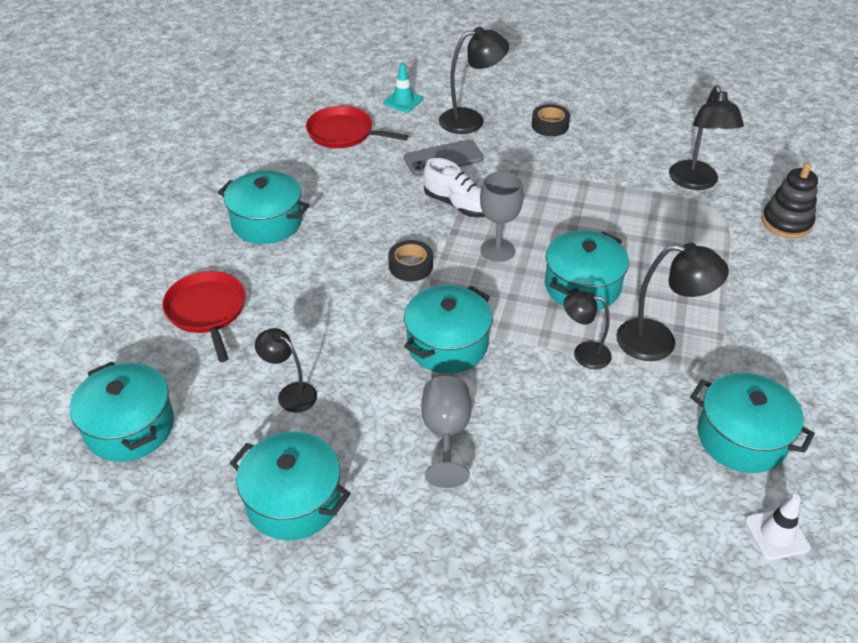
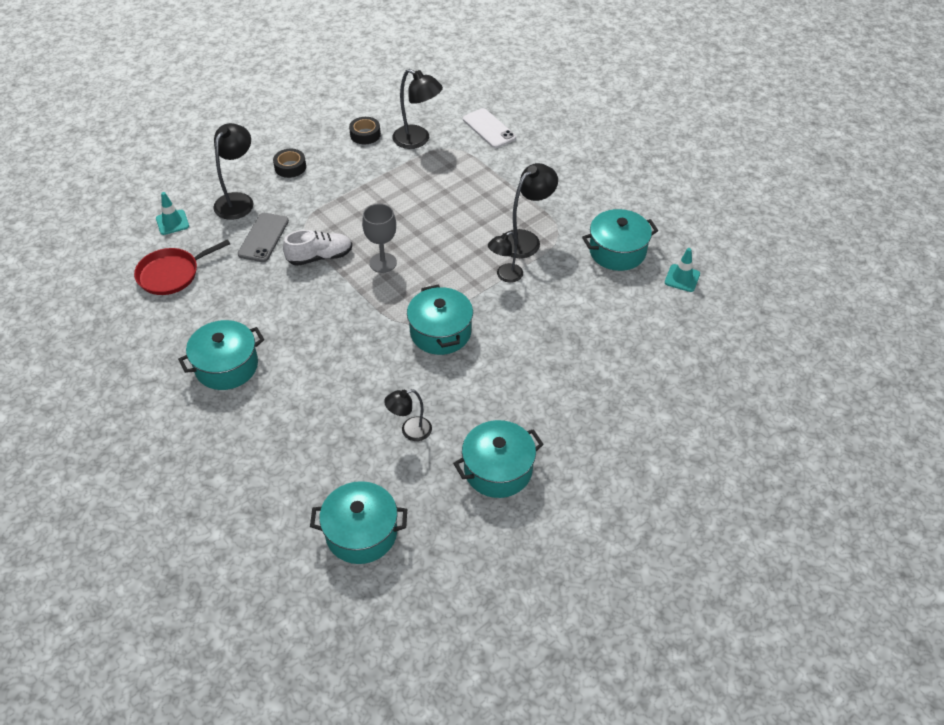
camera: 55 degrees left, 5 degrees up
(207, 311) = (288, 442): red pan -> none
(410, 266) = (353, 312): black tape -> black tape (365, 134)
(446, 434) = (509, 371): grey goblet -> none
(582, 286) = (452, 244): turquoise pot -> none
(777, 534) = (682, 278): white traffic cone -> turquoise traffic cone
(786, 222) = (489, 128): black stacking toy -> white phone

